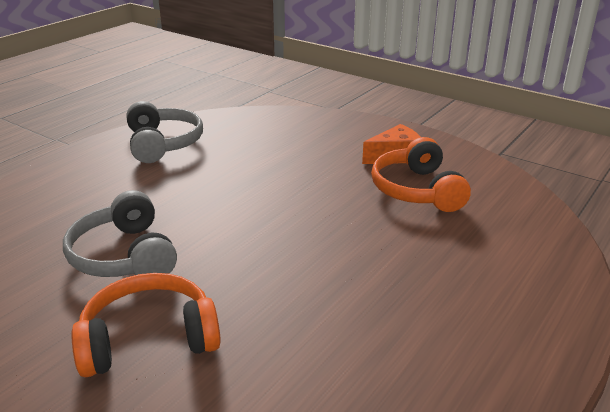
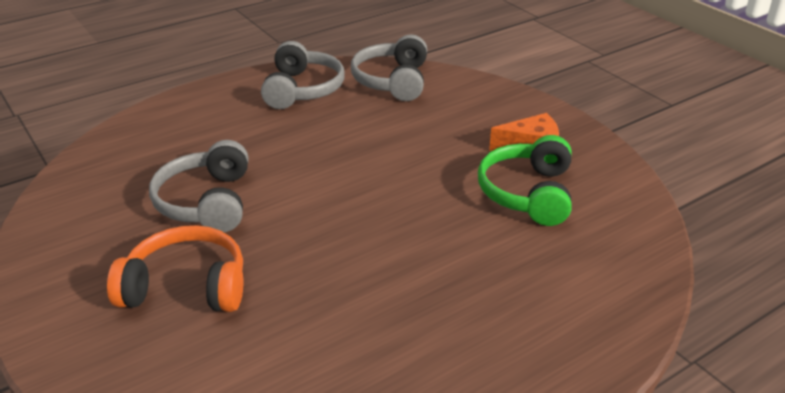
camera: 20 degrees right, 5 degrees up
(242, 125) = (392, 81): none -> grey headphones
(417, 190) = (527, 193): orange headphones -> green headphones

